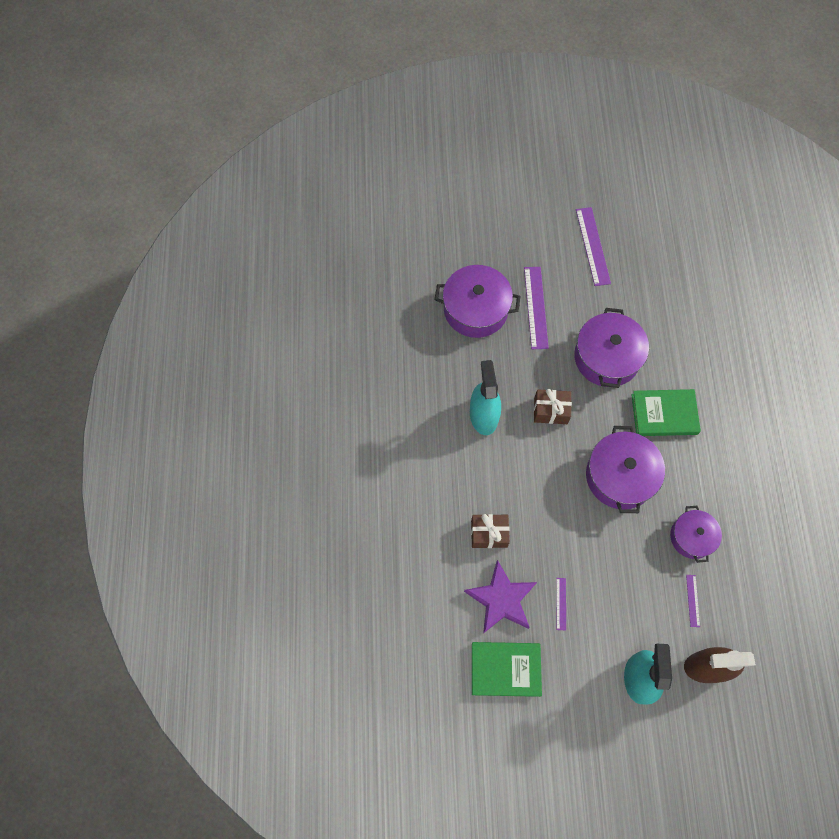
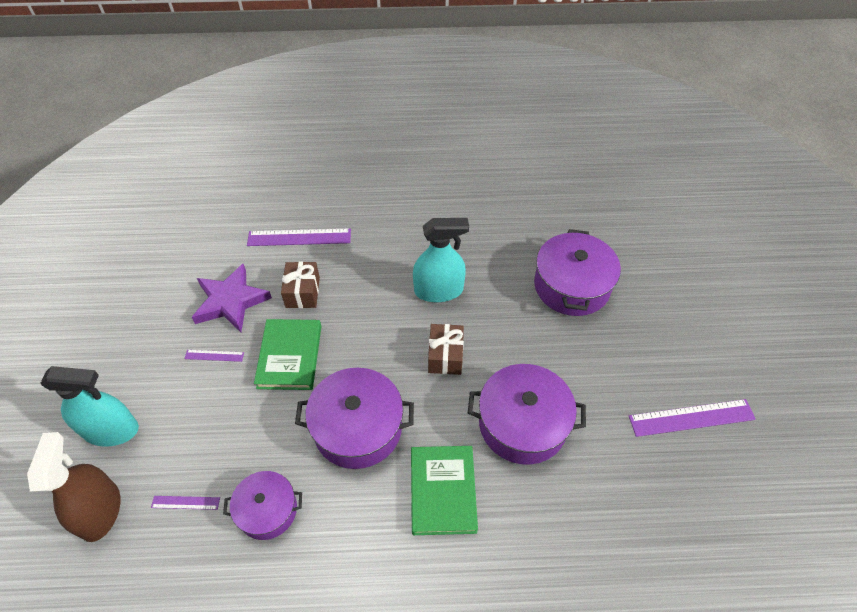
camera: 90 degrees right, 15 degrees down
(505, 669) = (159, 303): green book -> green book (290, 356)
(535, 307) = (584, 346): purple ruler -> purple ruler (299, 237)

